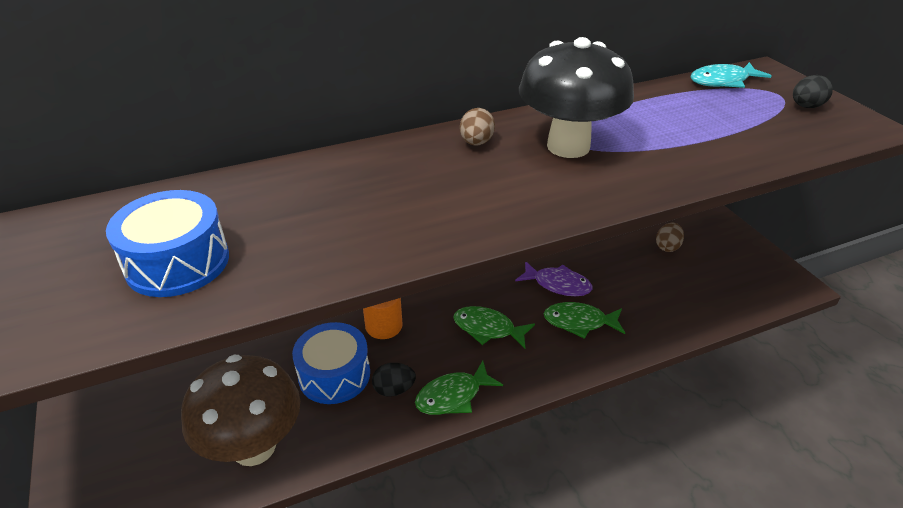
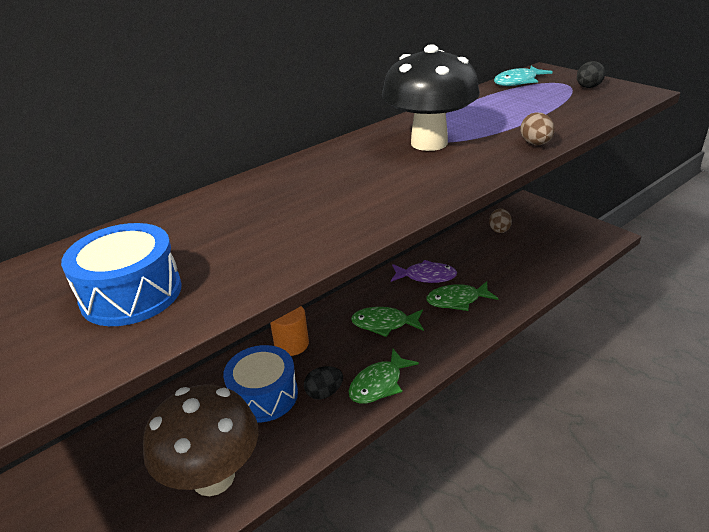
camera: 15 degrees left, 5 degrees down
(476, 143) = (352, 154): brown egg -> brown egg (535, 144)

